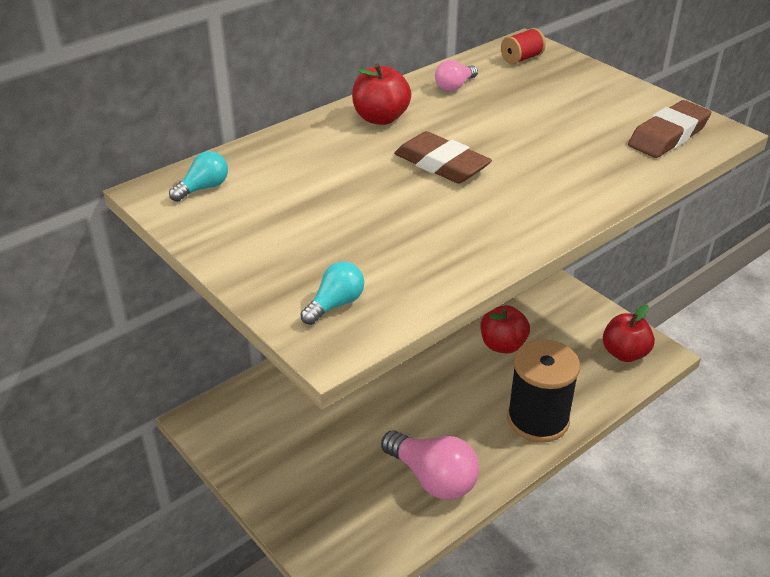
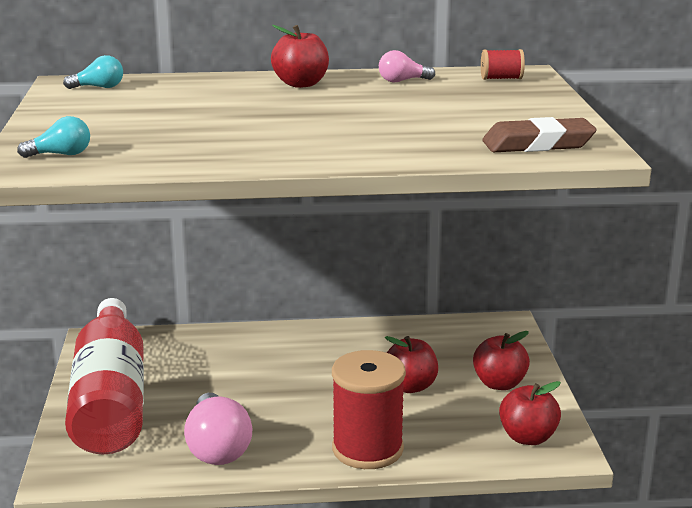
camera: 35 degrees right, 15 degrees down
(290, 476) = (111, 399): none -> red bottle
(441, 164) = (293, 114): brown eraser -> none
(538, 419) = (367, 449): black spool -> red spool
(557, 313) = (499, 384): none -> red apple

